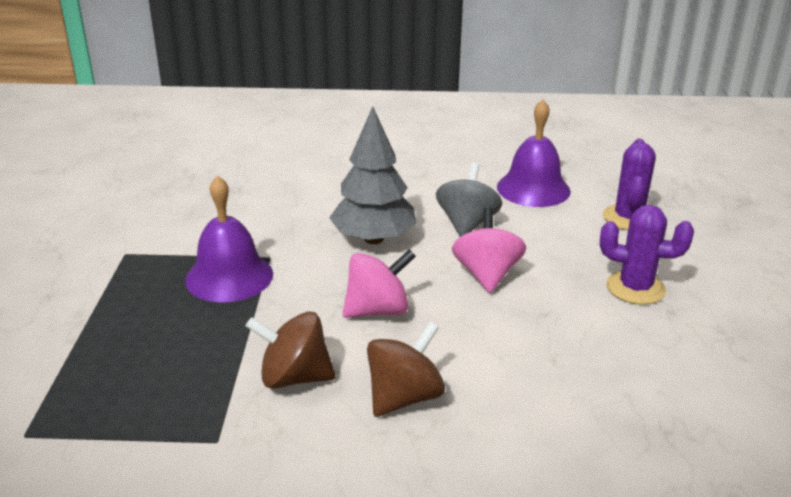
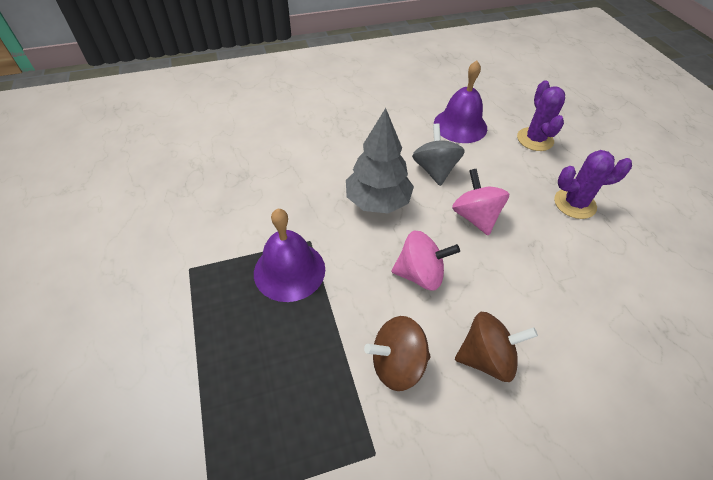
camera: 20 degrees left, 20 degrees up
(378, 310) = (420, 274): pink spinning top -> pink spinning top turned 45 degrees clockwise
(404, 397) = (486, 357): brown spinning top -> brown spinning top turned 60 degrees clockwise

